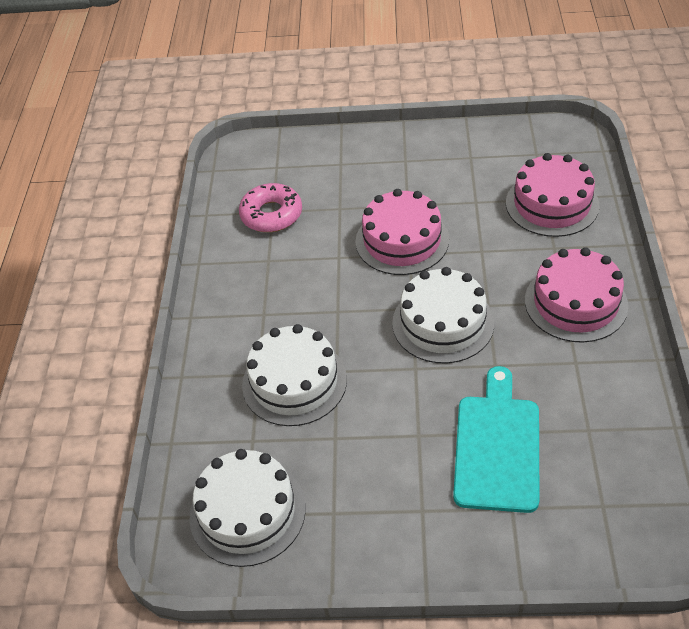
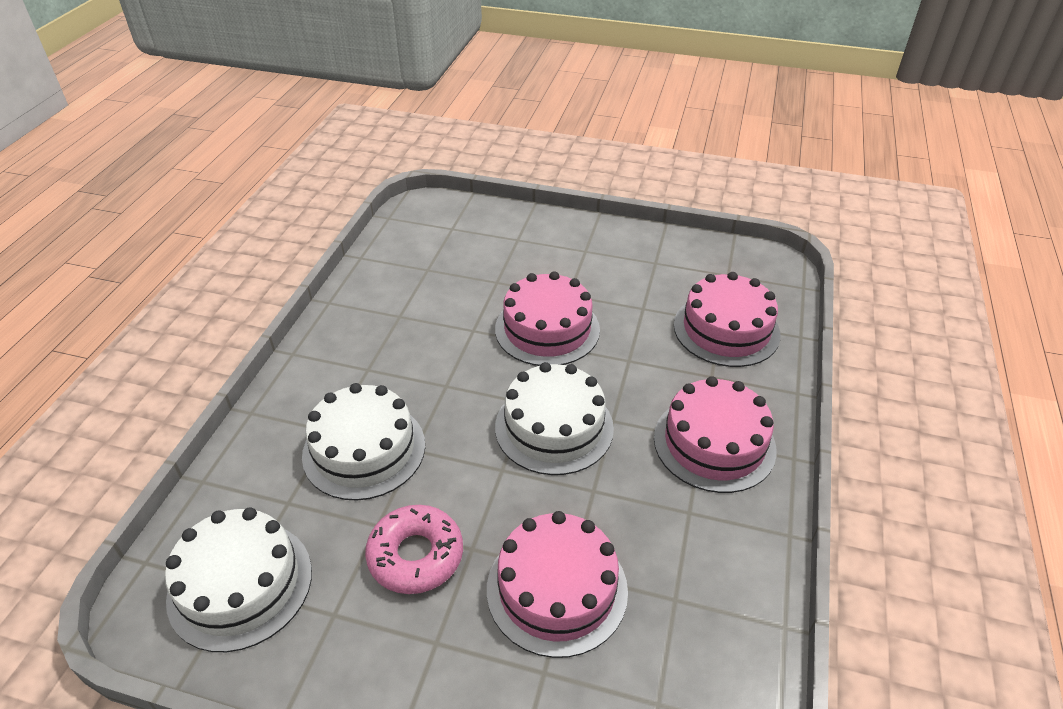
camera: 10 degrees right, 5 degrees down
(271, 214) = (425, 272): pink donut -> pink donut (416, 555)
(497, 447) = (557, 589): turquoise cutting board -> pink cake

